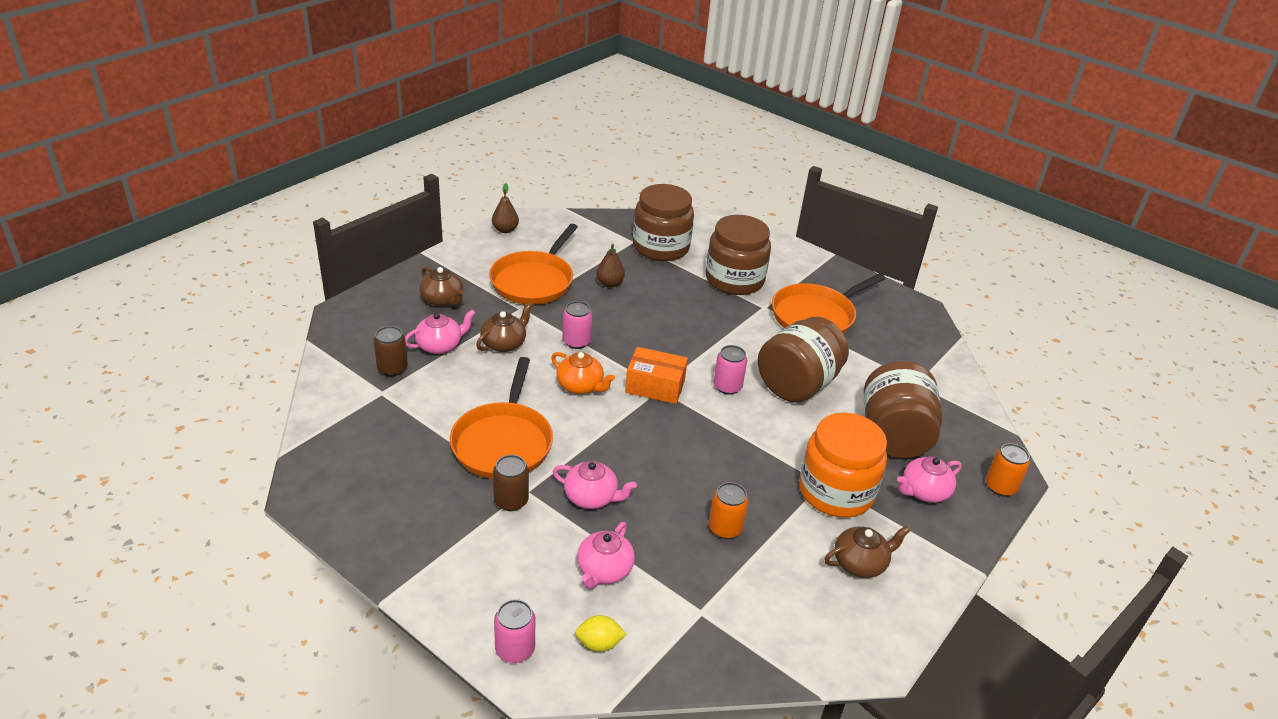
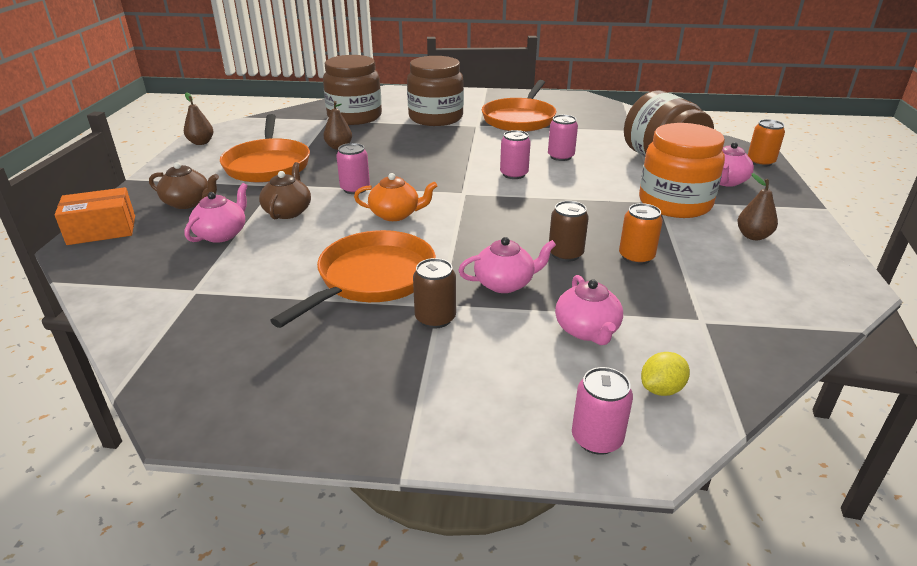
camera: 30 degrees left, 5 degrees down
(392, 368) = (186, 268): brown can -> brown can (565, 254)
(503, 442) = (372, 278): orange pan -> orange pan turned 120 degrees counterclockwise
(655, 386) = (458, 193): orange box -> orange box (102, 230)
(797, 384) = (560, 156): brown jar -> pink can
(860, 563) = (753, 236): brown teapot -> brown pear

